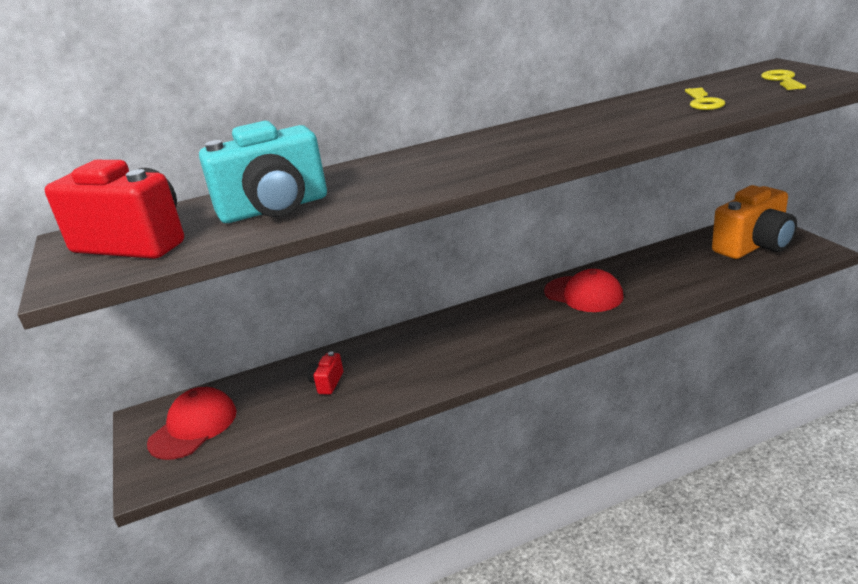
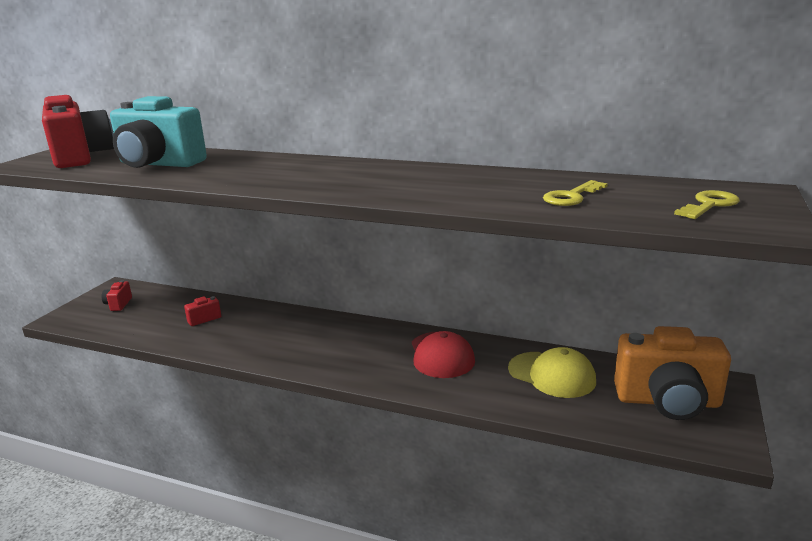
camera: 40 degrees right, 5 degrees down
(193, 427) = (118, 304): red cap -> red camera
(671, 267) = (552, 375): none -> yellow cap

